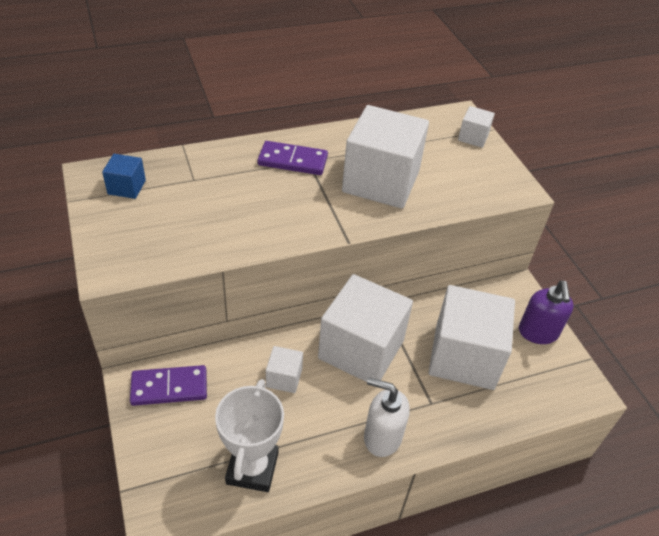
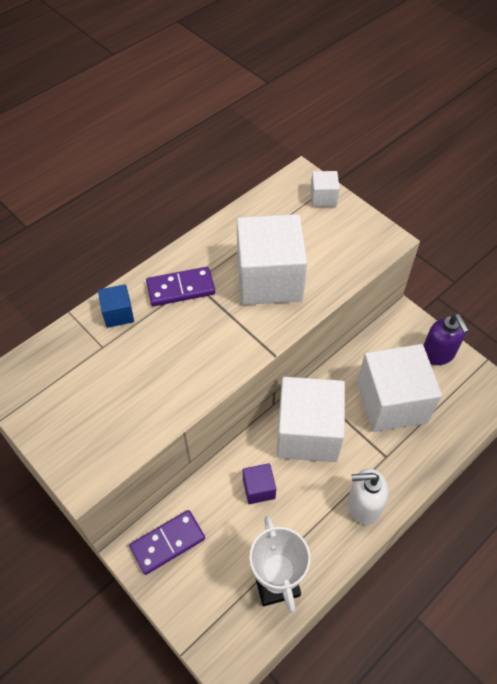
camera: 20 degrees left, 10 degrees up
(127, 187) = (45, 382): blue cube -> blue cube (118, 314)
(284, 378) = (259, 488): white cube -> purple cube

